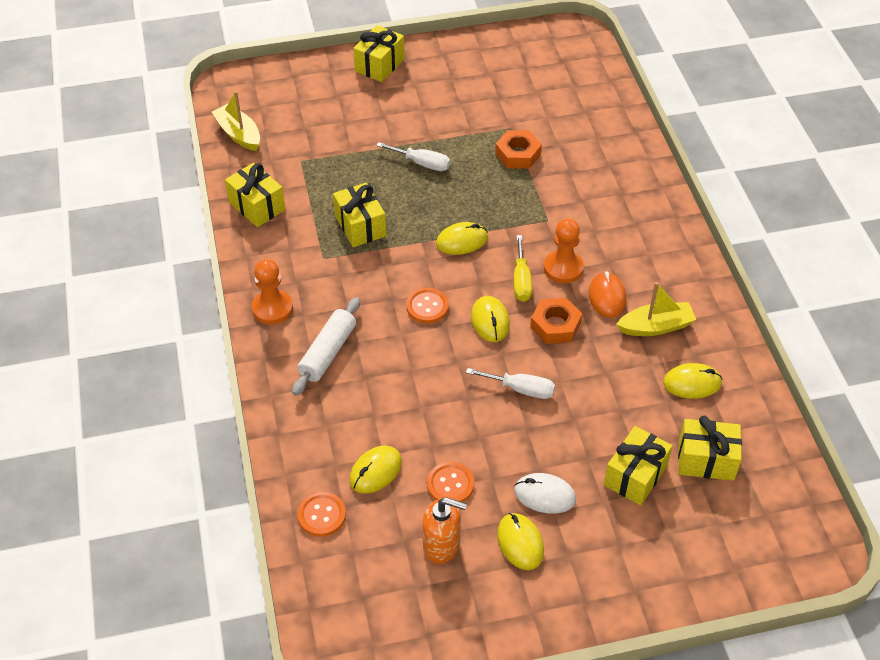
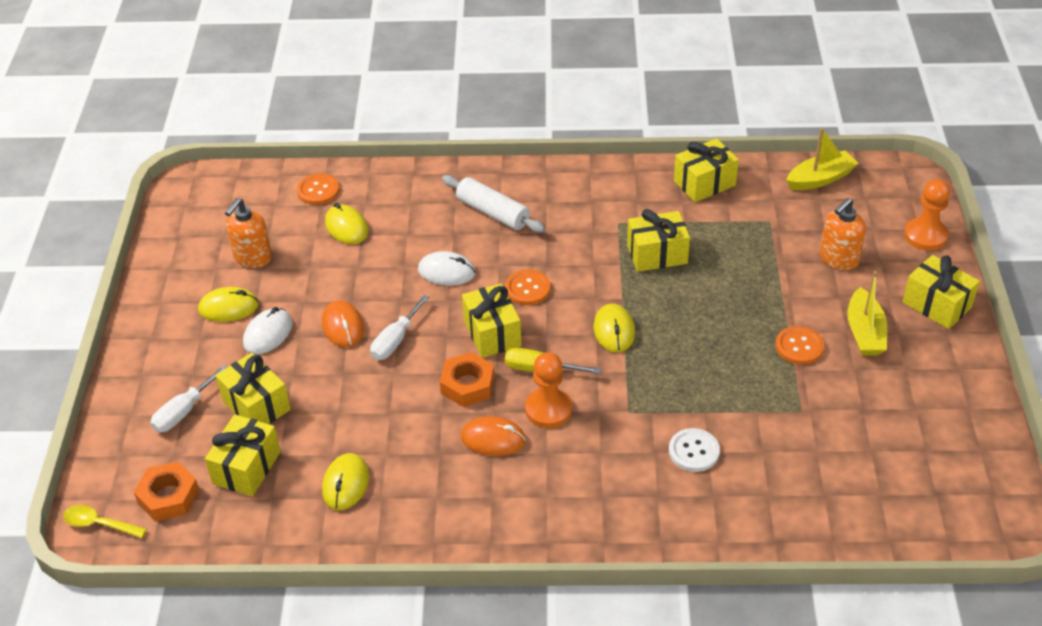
camera: 105 degrees right, 5 degrees down
(272, 308) = (560, 182): orange pawn -> orange pawn (925, 235)
(340, 118) = (838, 259): none -> orange soap dispenser
(420, 371) = (446, 272): none -> white mouse
(422, 163) = (747, 317): white screwdriver -> white screwdriver (183, 412)
(450, 484) = (310, 272): orange button -> orange button (799, 346)
(490, 321) = (492, 333): yellow mouse -> yellow gift
(516, 435) = (343, 326): none -> orange mouse
(518, 154) = (749, 406): orange nut -> orange nut (168, 496)
(573, 179) = (694, 451): none -> white button
(656, 326) = (435, 472): yellow boat -> yellow boat (864, 332)
(813, 555) = (99, 524): none -> yellow spoon

